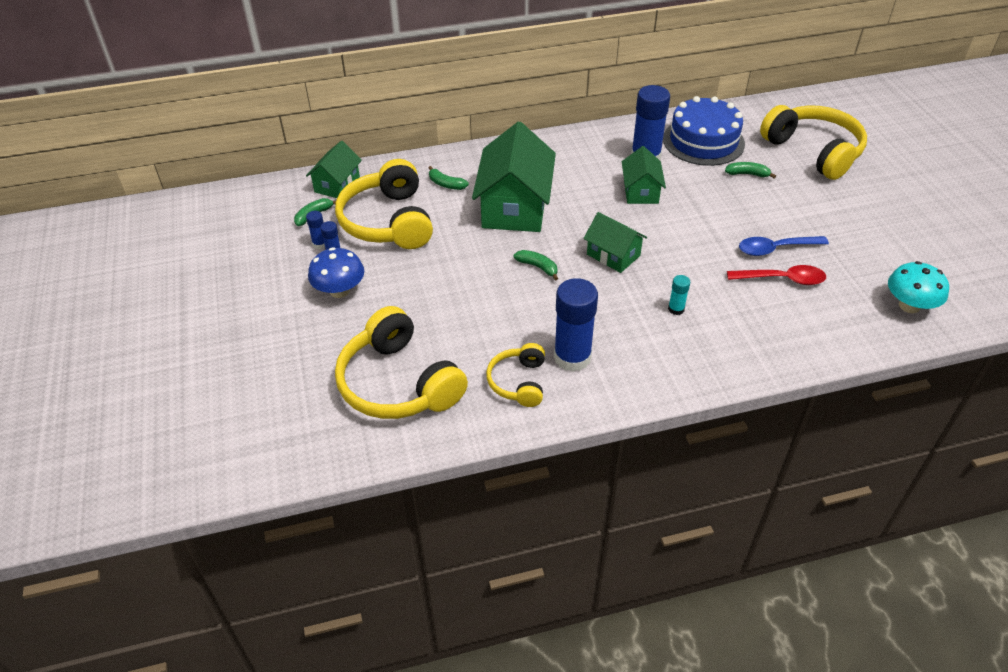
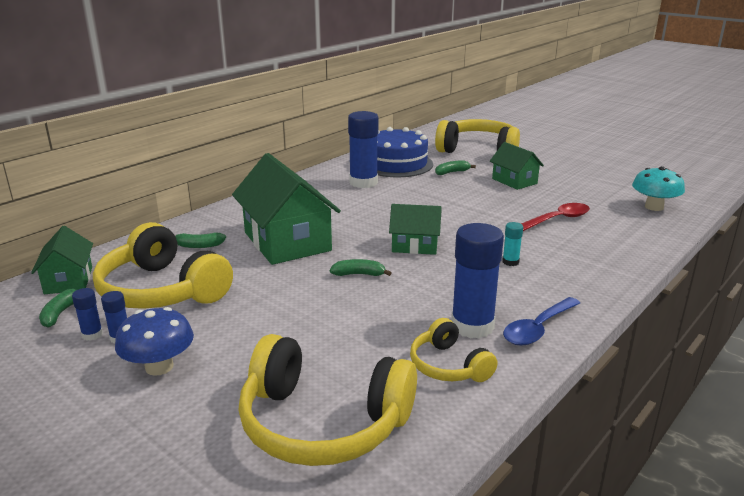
camera: 35 degrees left, 20 degrees down
(640, 191) = (386, 202): green house -> green house (514, 181)
(775, 249) = (528, 205): blue spoon -> blue spoon (538, 329)

